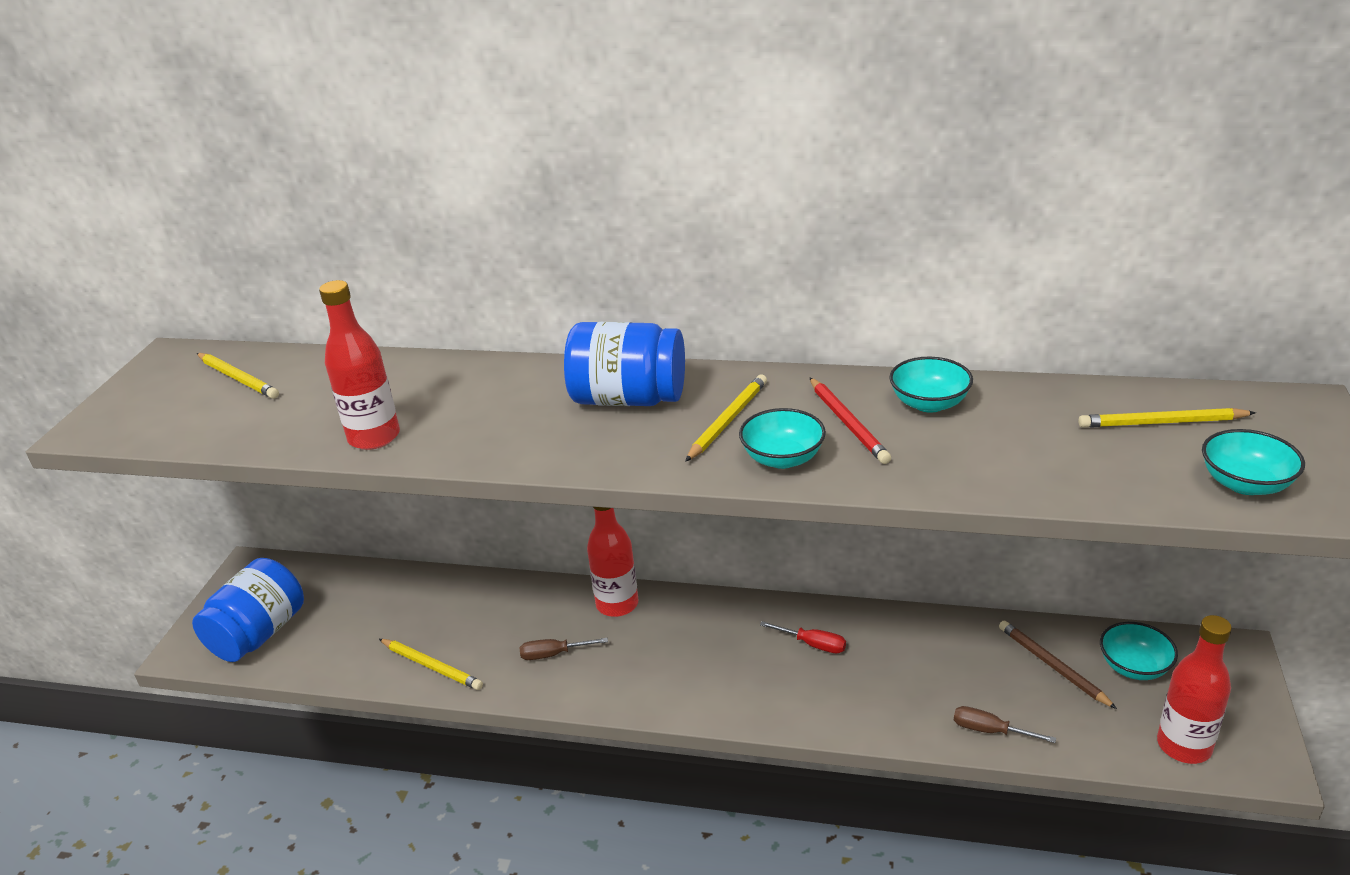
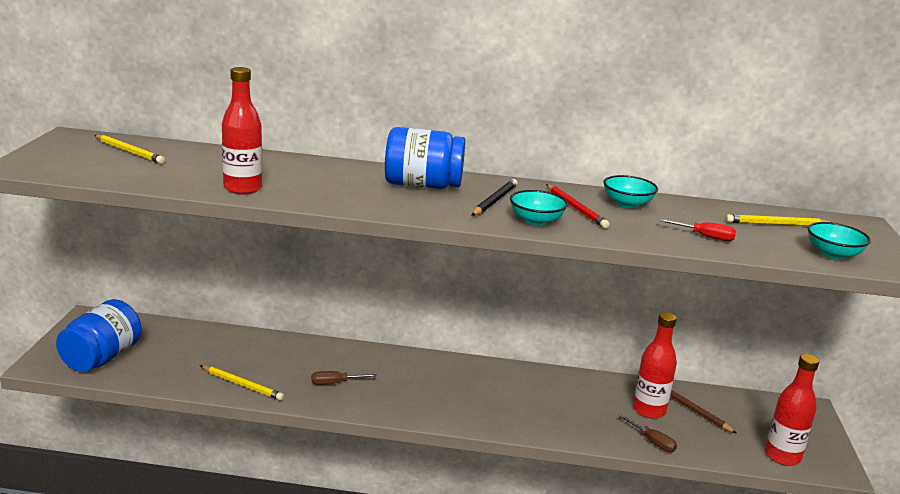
camera: 10 degrees left, 10 degrees down
(617, 604) = (380, 357): red bottle -> red bottle (649, 410)
(728, 420) = (494, 201): yellow pencil -> black pencil
(813, 644) = (525, 388): red screwdriver -> red screwdriver (705, 237)
(989, 730) = (652, 442): brown screwdriver -> brown screwdriver turned 150 degrees counterclockwise
(1134, 666) = (745, 412): turquoise bowl -> none

